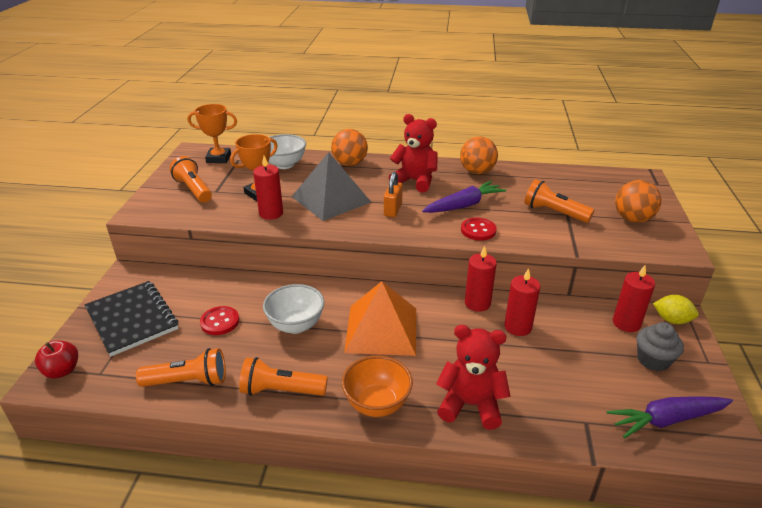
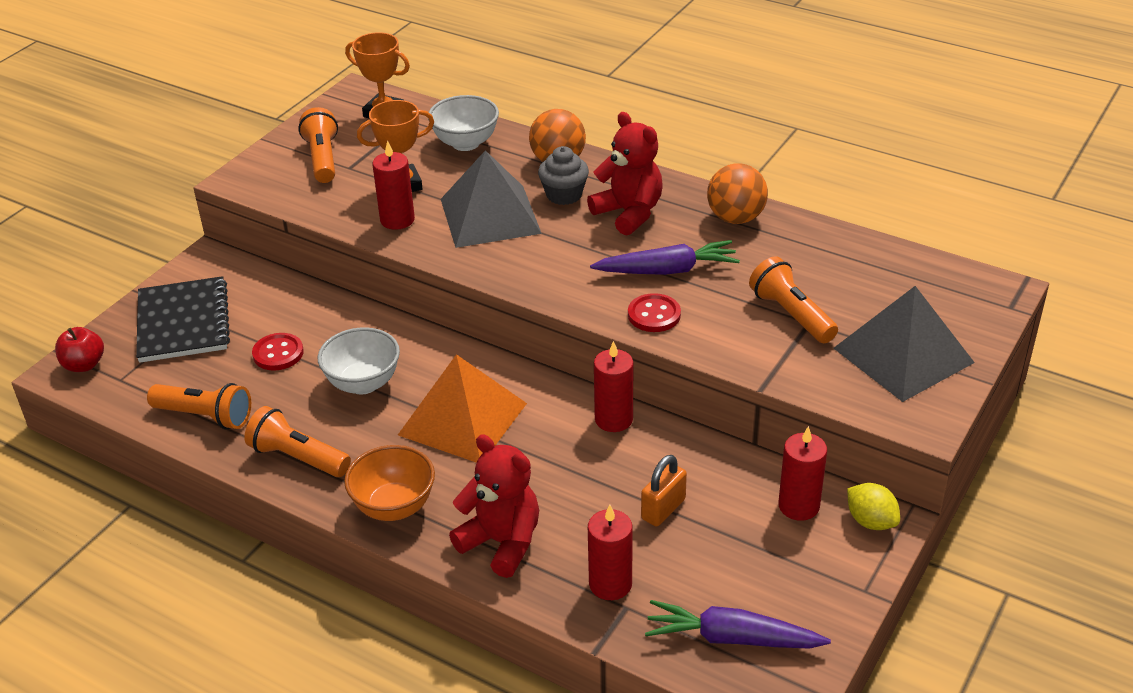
camera: 25 degrees right, 5 degrees up
(393, 210) = (561, 253): orange padlock -> orange padlock (663, 509)
(518, 327) = (641, 466): red candle -> red candle (610, 584)
(632, 219) = (903, 355): orange ball -> grey pyramid
(653, 360) = (788, 564): grey cupcake -> grey cupcake (564, 195)

